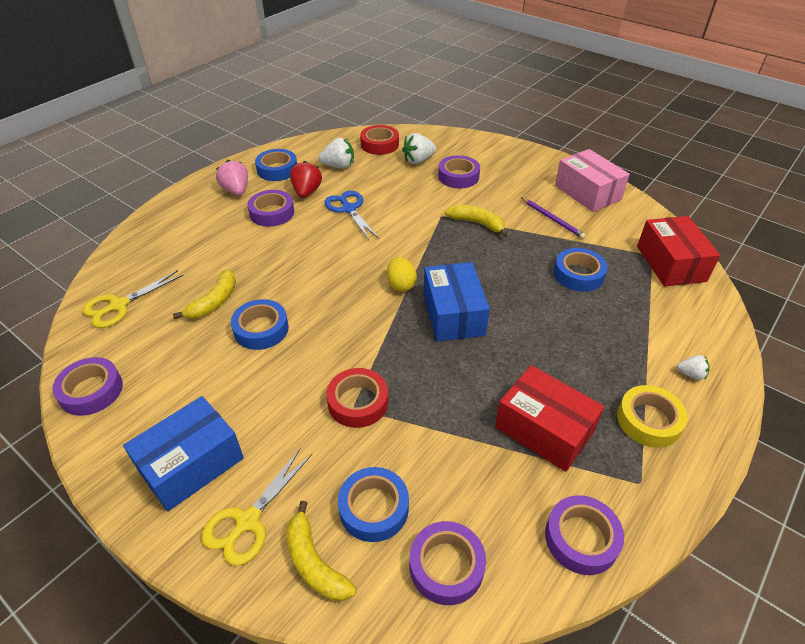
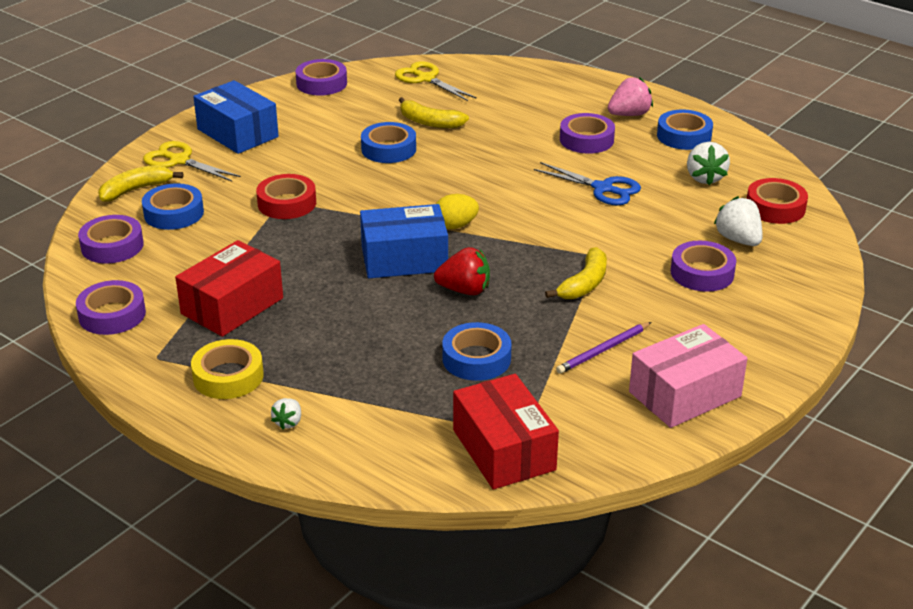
camera: 90 degrees right, 10 degrees down
(307, 192) = (635, 159): red strawberry -> red strawberry (464, 290)
(349, 209) = (603, 188): blue scissors -> blue scissors turned 60 degrees clockwise
(671, 263) = (503, 450): red box -> red box turned 75 degrees clockwise

